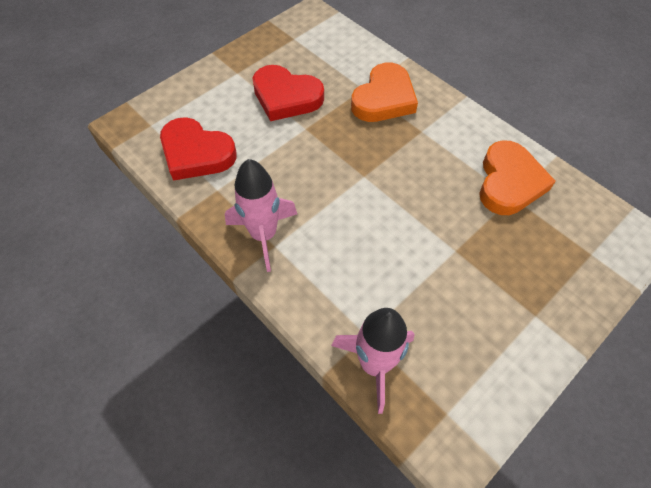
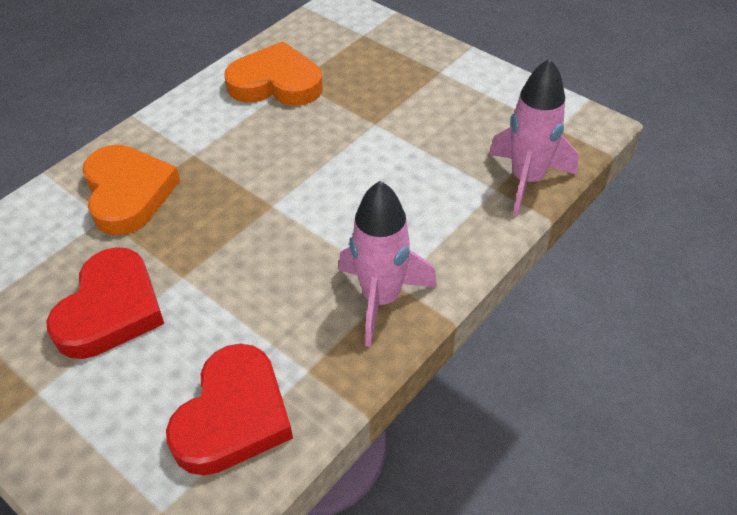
camera: 95 degrees left, 10 degrees down
(384, 98) = (128, 193): orange heart -> orange heart turned 45 degrees clockwise

